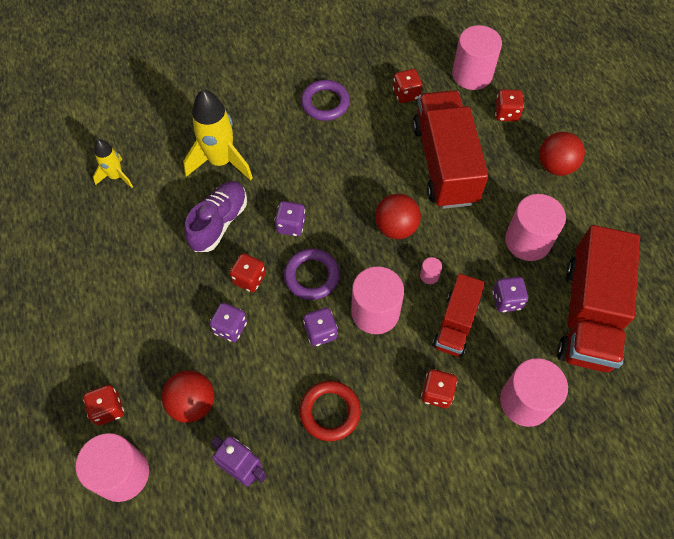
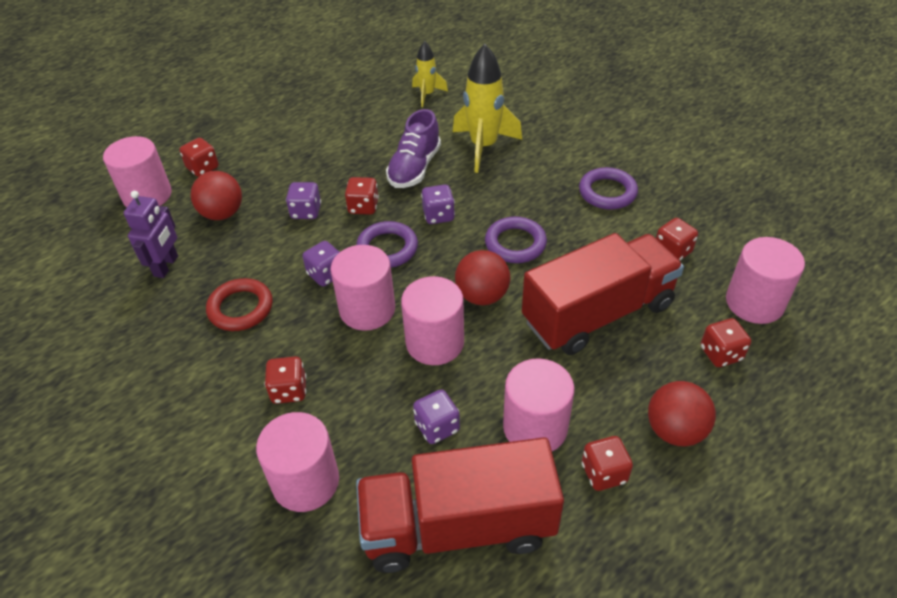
camera: 70 degrees right, 15 degrees down
(219, 222) = (414, 168): purple shoe -> purple shoe turned 105 degrees clockwise
(351, 185) = (515, 244): none -> purple ring
(429, 275) = (435, 342): pink cylinder -> pink cylinder, size x2.43
(455, 324) = (383, 384): red truck -> none
(574, 217) = (604, 473): none -> red dice

